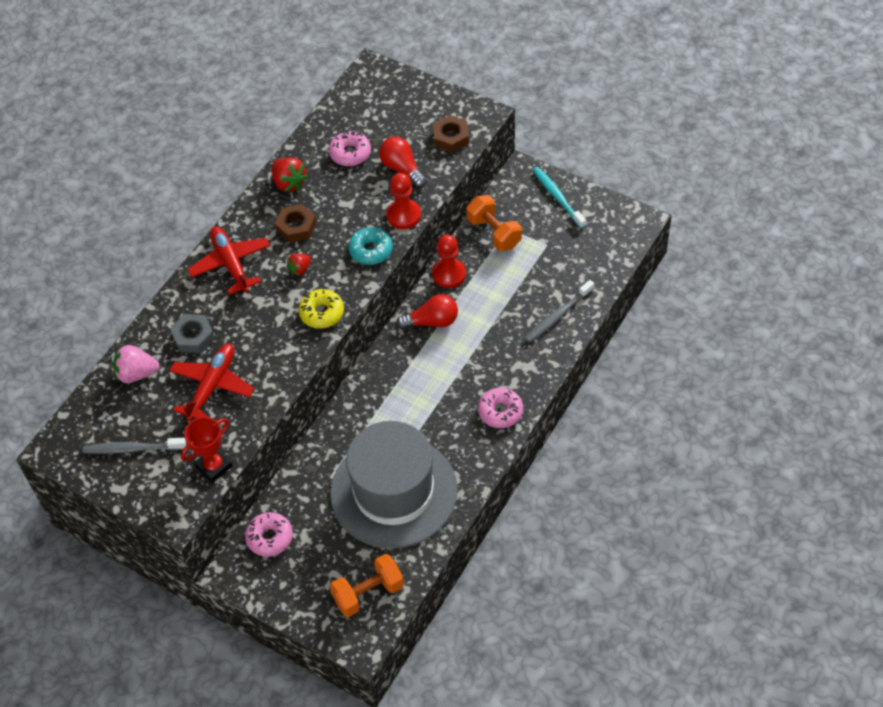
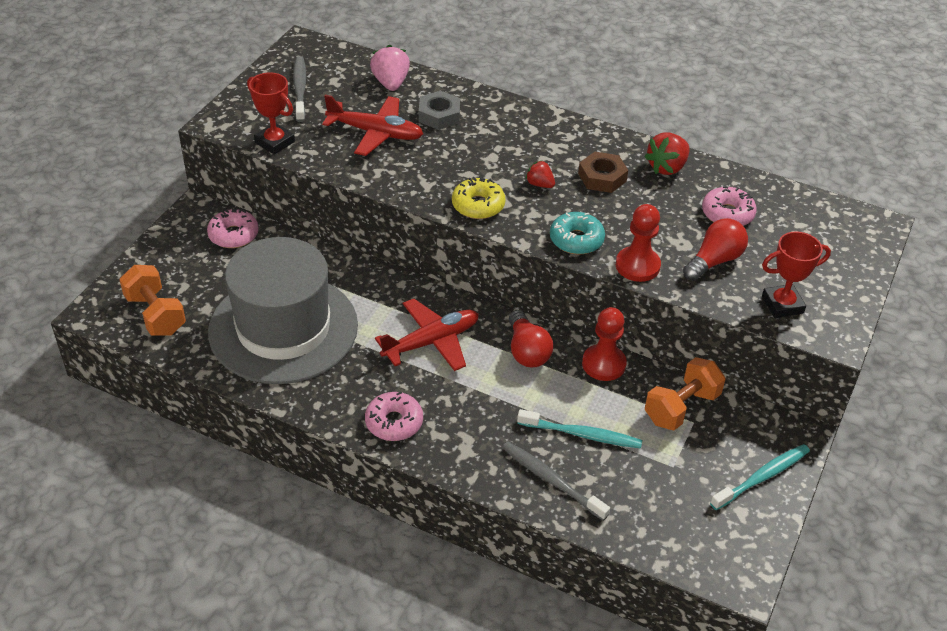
camera: 80 degrees right, 10 degrees down
(231, 264) = (540, 133): red plane -> red plane (432, 342)
(451, 137) = (782, 304): brown nut -> red trophy
(517, 294) = (581, 434): none -> turquoise toothbrush

